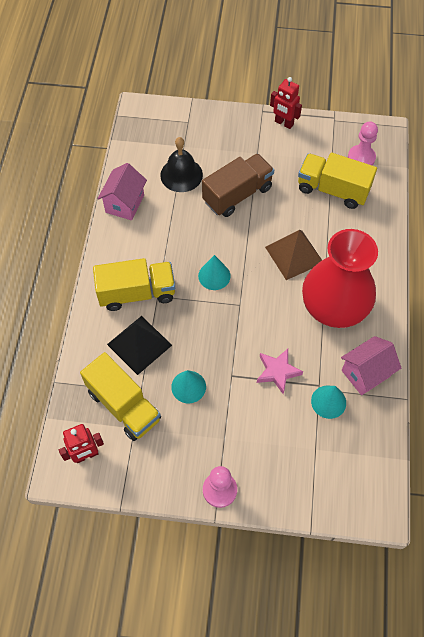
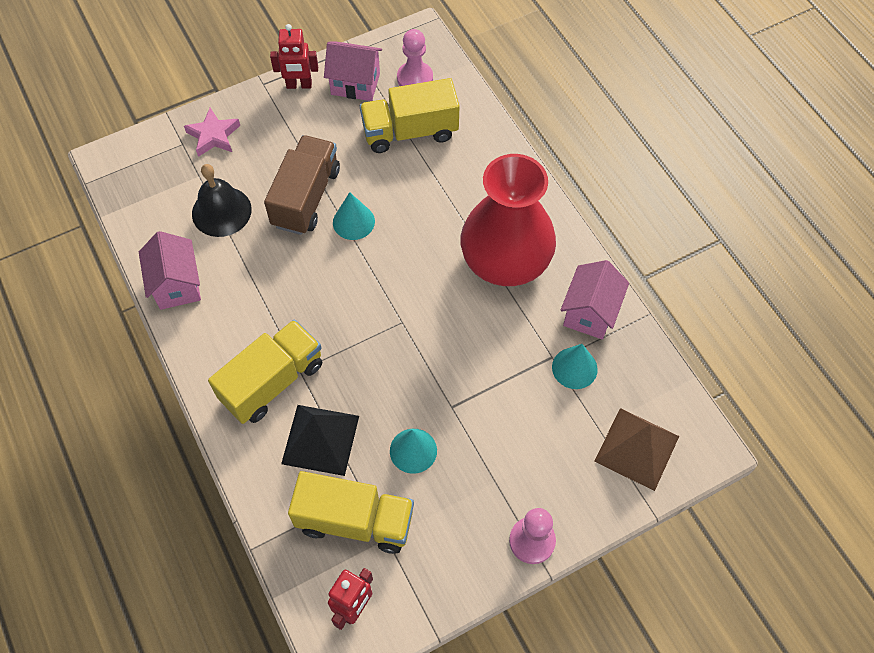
camera: 35 degrees left, 0 degrees up
(214, 276) = (348, 306): turquoise cone -> turquoise cone (353, 222)
(277, 372) = (498, 370): pink star -> pink star (213, 136)
(294, 255) = (421, 229): brown pyramid -> brown pyramid (637, 448)
(320, 141) = (355, 84): none -> pink house

